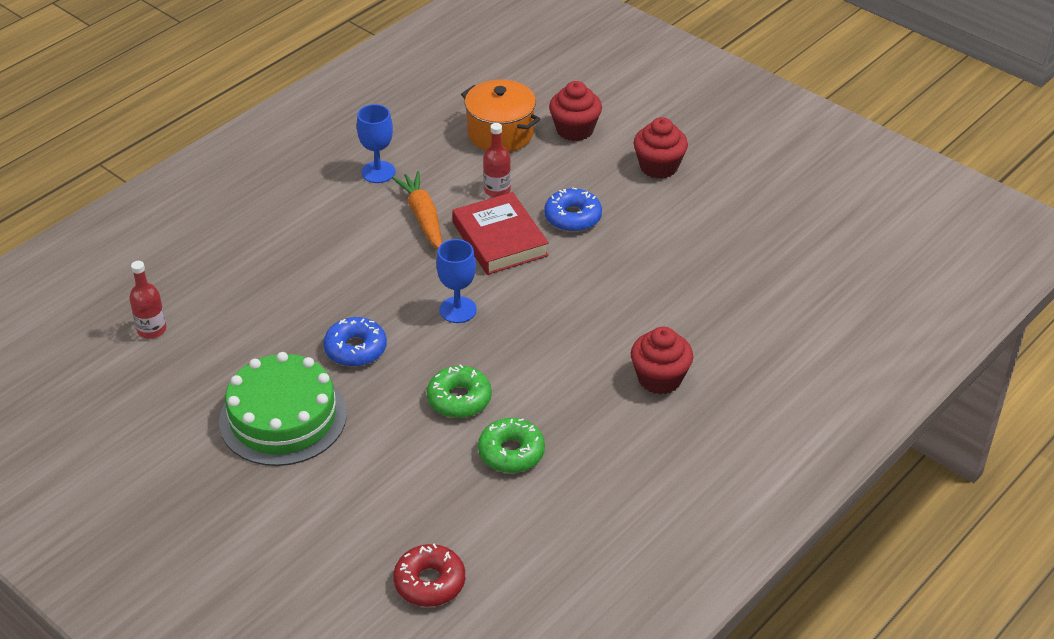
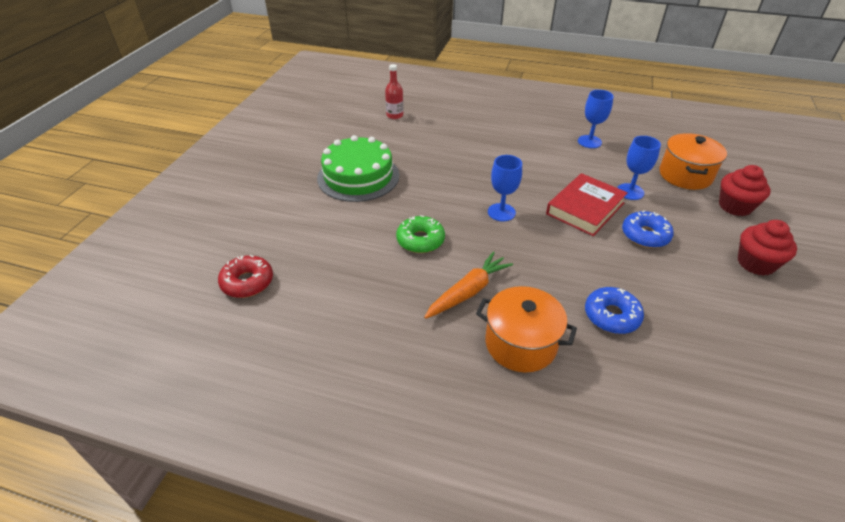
camera: 65 degrees right, 0 degrees up
(355, 349) = (432, 183): blue donut -> blue donut (611, 316)
(423, 217) = (570, 171): orange carrot -> orange carrot (468, 292)
(497, 190) = (630, 192): red bottle -> blue goblet
(511, 452) = (386, 282): green donut -> none
(660, 378) = (520, 343): red cupcake -> orange pot

